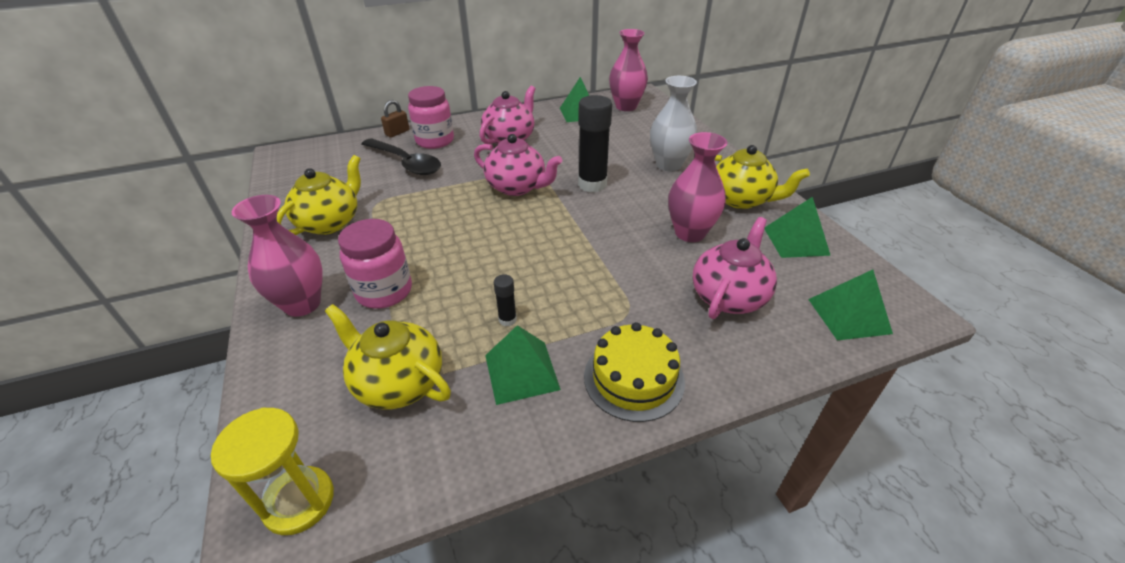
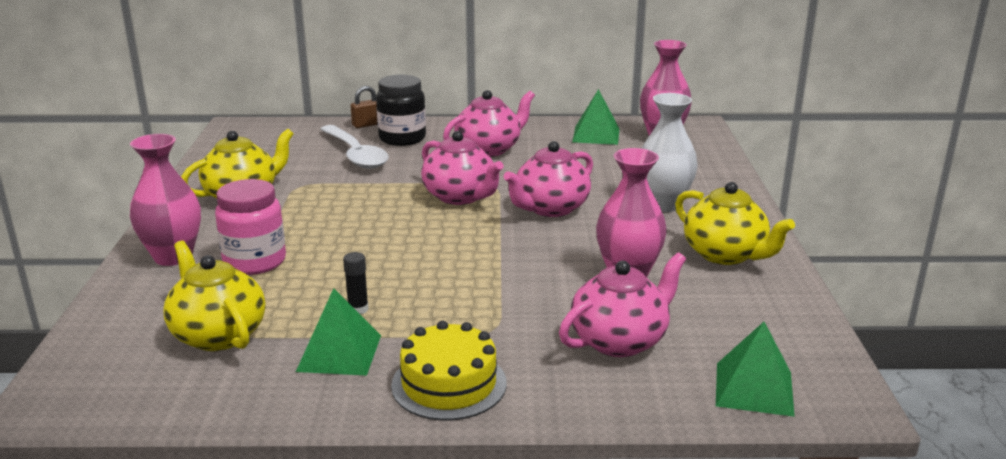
camera: 20 degrees right, 15 degrees down
(299, 502) = (80, 395): yellow hourglass -> none
(406, 163) = (355, 155): black spoon -> white spoon
(435, 141) = (402, 138): pink jar -> black jar
(592, 184) = (550, 208): black glue stick -> pink teapot
(796, 241) = (758, 307): green pyramid -> none

